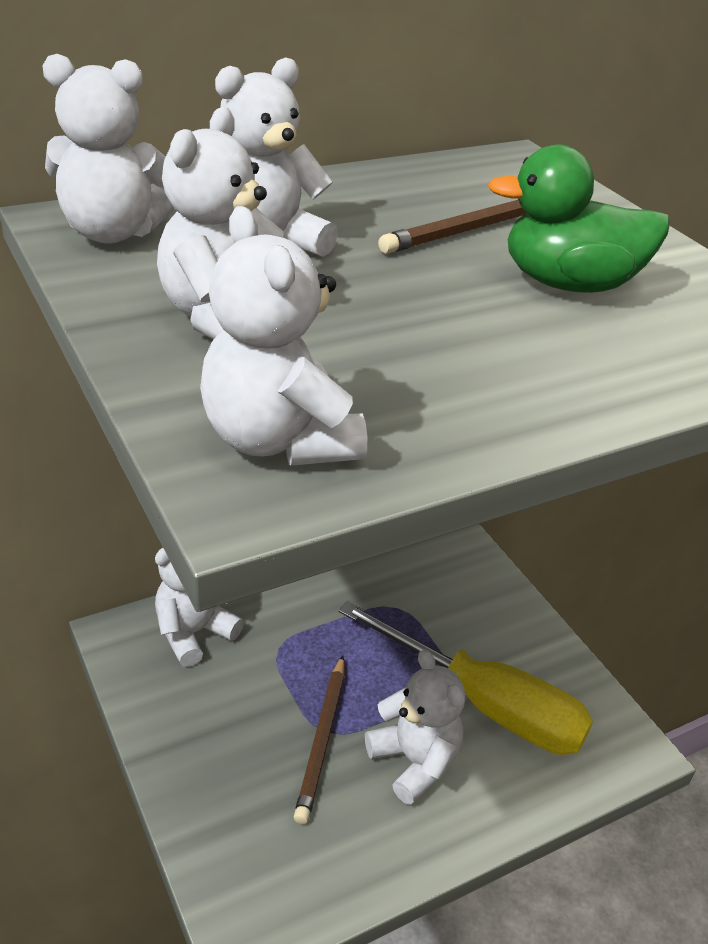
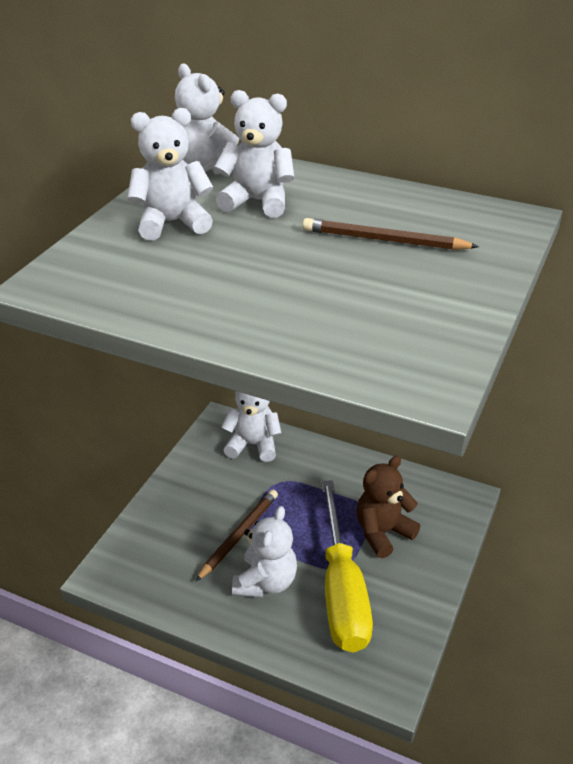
camera: 55 degrees right, 0 degrees up
(279, 440) = (91, 275): white teddy bear -> none
(322, 740) = (239, 535): brown pencil -> brown pencil turned 150 degrees clockwise
(437, 619) = (382, 533): none -> brown teddy bear
(569, 284) = (366, 289): green duck -> none

